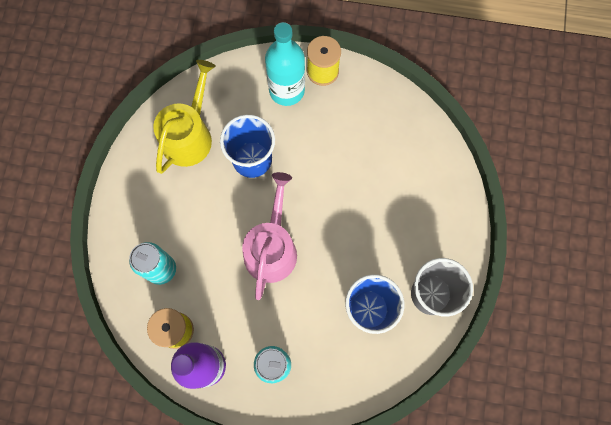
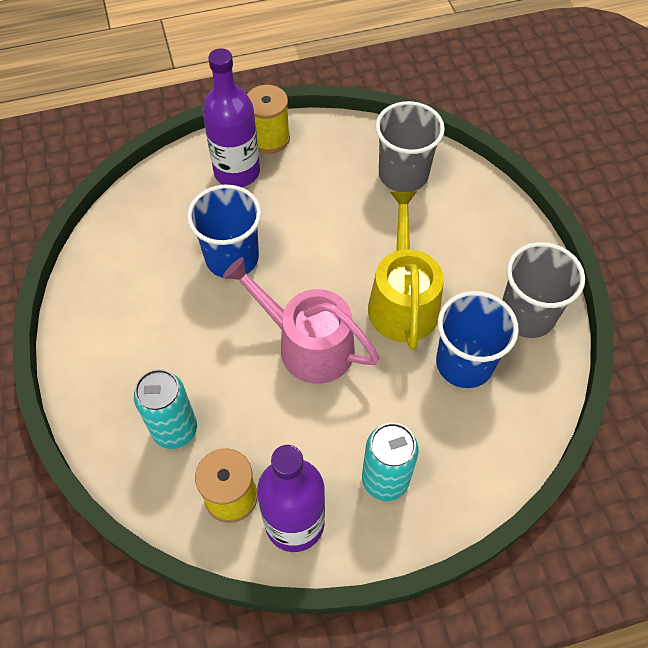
camera: 25 degrees left, 15 degrees down
(189, 135) = (139, 262): yellow watering can -> yellow watering can (402, 300)
(272, 248) = (307, 344): pink watering can -> pink watering can turned 45 degrees counterclockwise
(286, 90) = (237, 172): turquoise bottle -> purple bottle
(404, 143) = (403, 175): none -> grey cup

